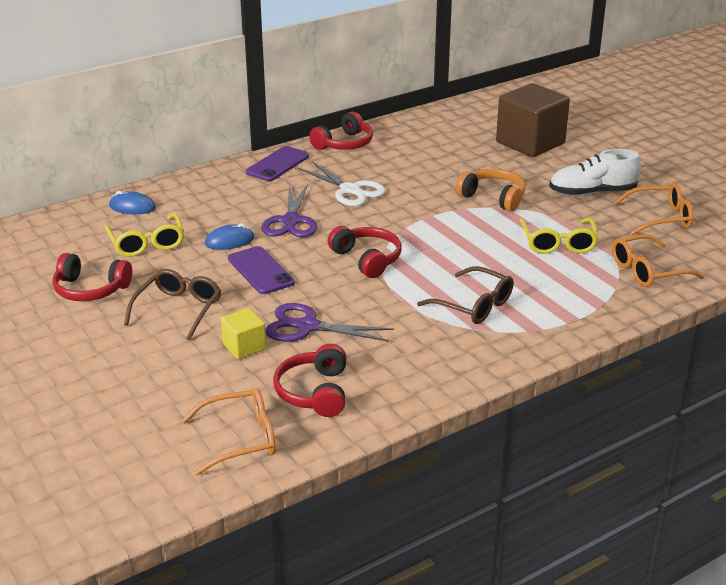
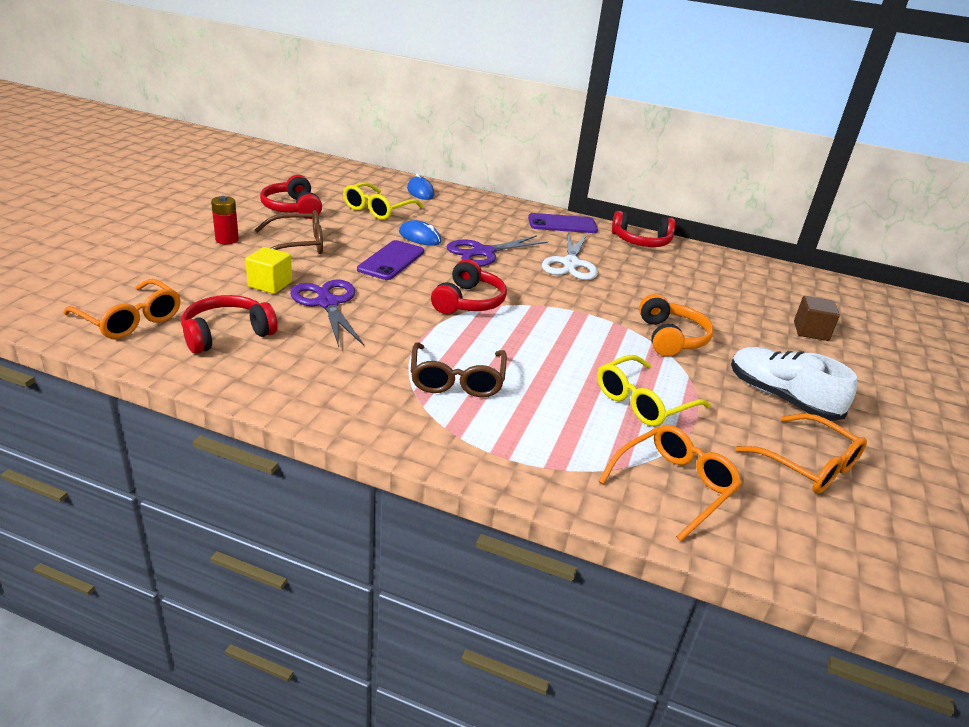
camera: 50 degrees right, 0 degrees up
(124, 347) = (227, 240): none -> red battery
(530, 143) = (810, 331): brown cube -> brown cube, size x0.49
(647, 271) = (674, 485): orange glasses -> orange glasses turned 105 degrees clockwise

